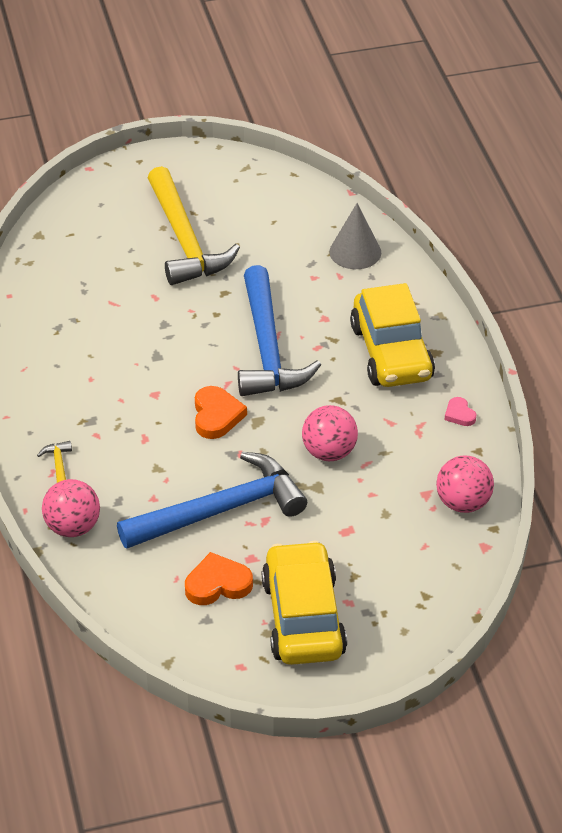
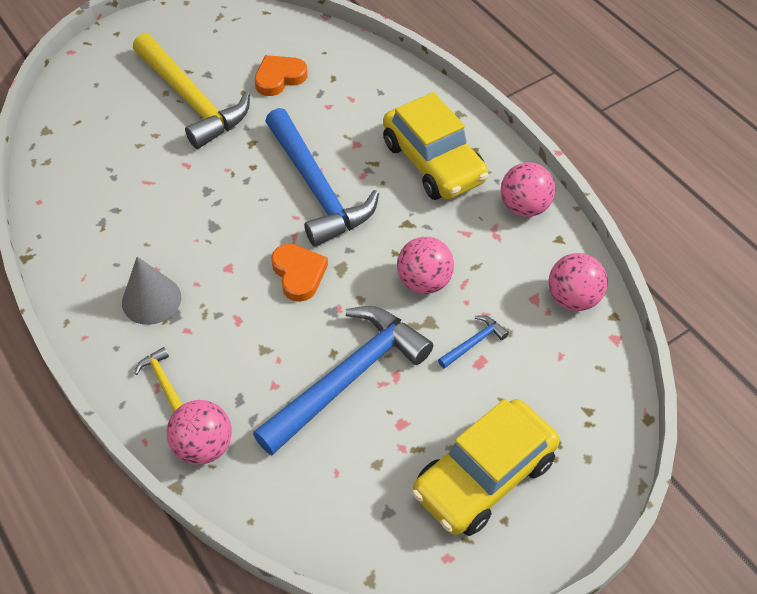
camera: 20 degrees left, 10 degrees up
(217, 584) = (381, 465): orange heart -> orange heart (279, 78)
(303, 617) = (484, 476): yellow car -> yellow car turned 105 degrees counterclockwise
(349, 514) = (473, 343): none -> blue hammer
(355, 252) = (354, 72): grey cone -> grey cone (151, 299)
(459, 414) = (524, 207): pink heart -> pink ball

